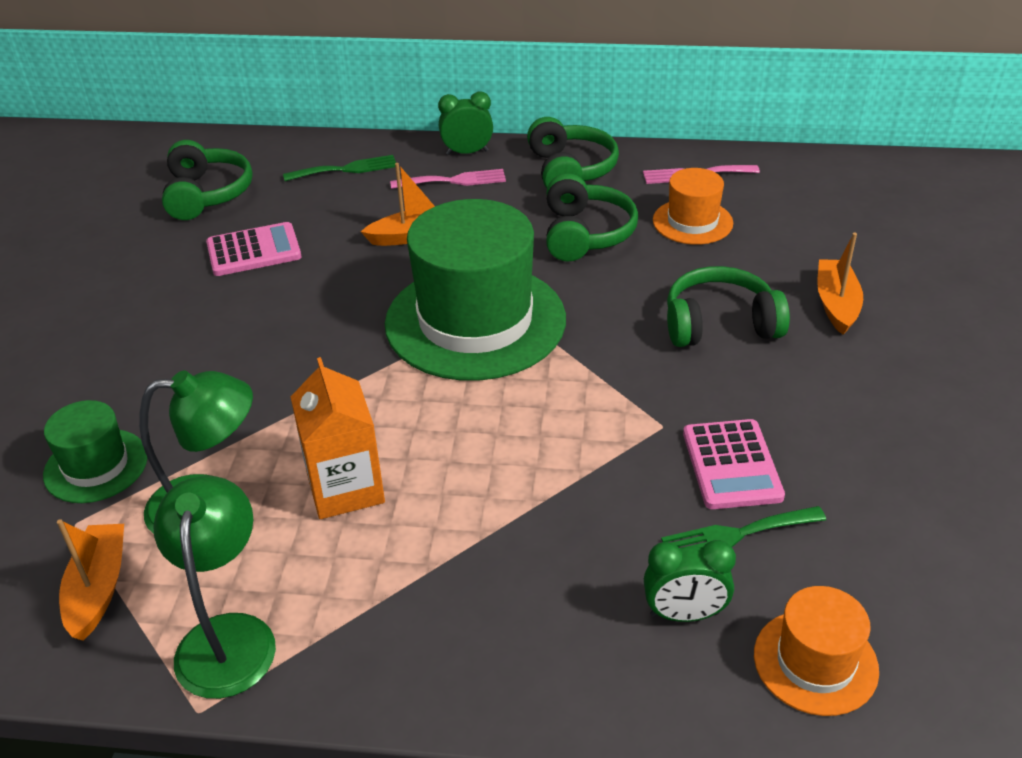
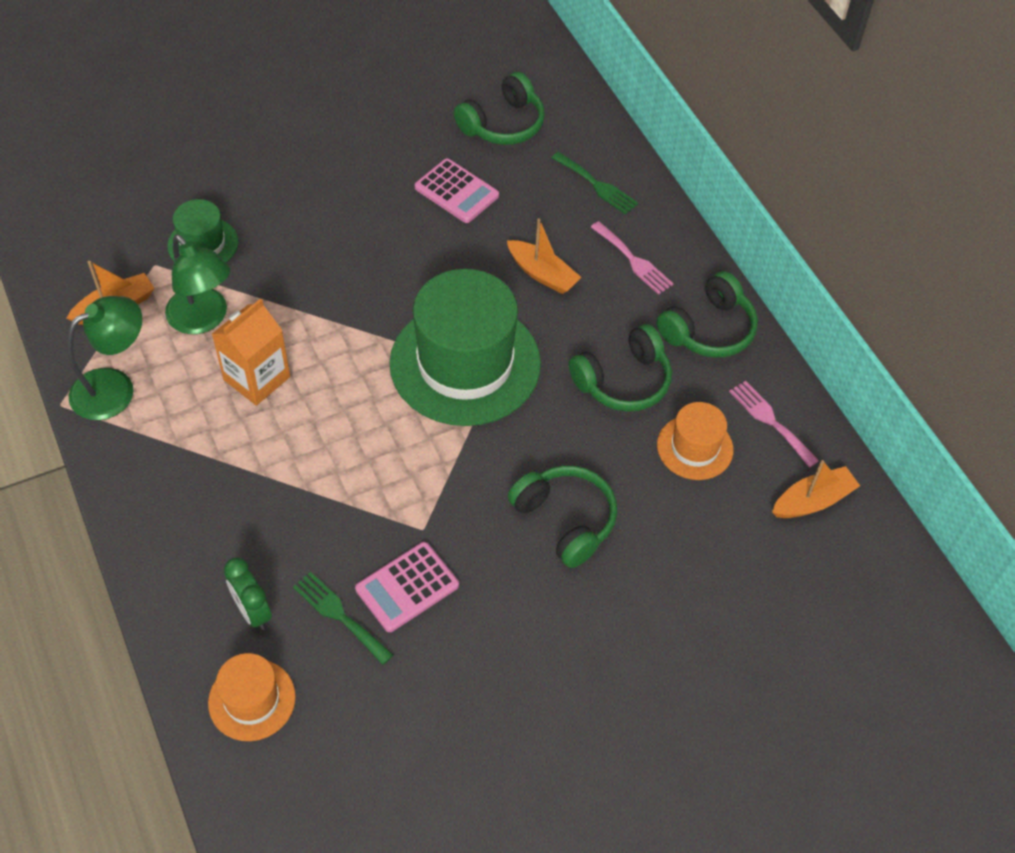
camera: 55 degrees right, 15 degrees up
(467, 152) = (681, 248): green clock -> none
(836, 304) = (648, 592): orange boat -> orange boat (813, 501)

